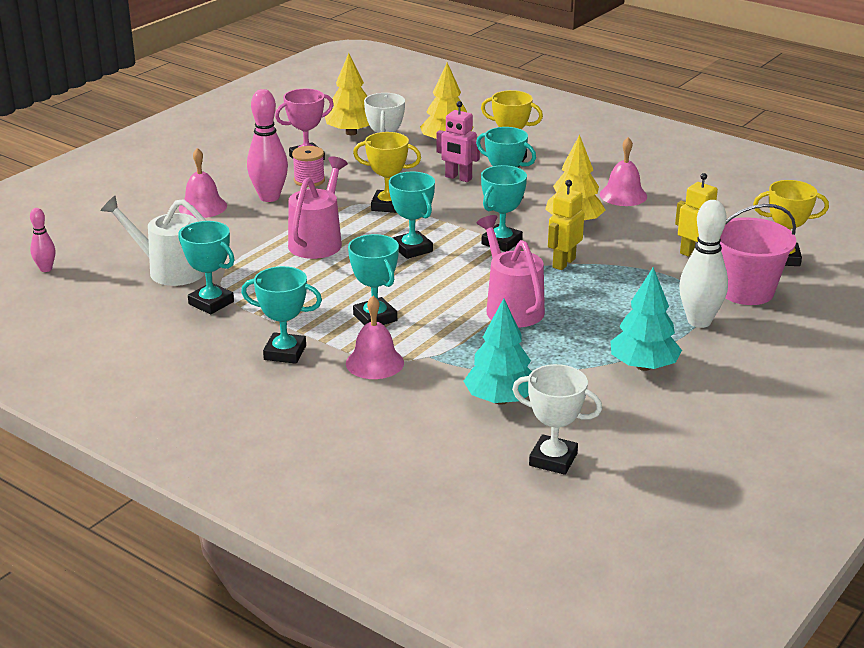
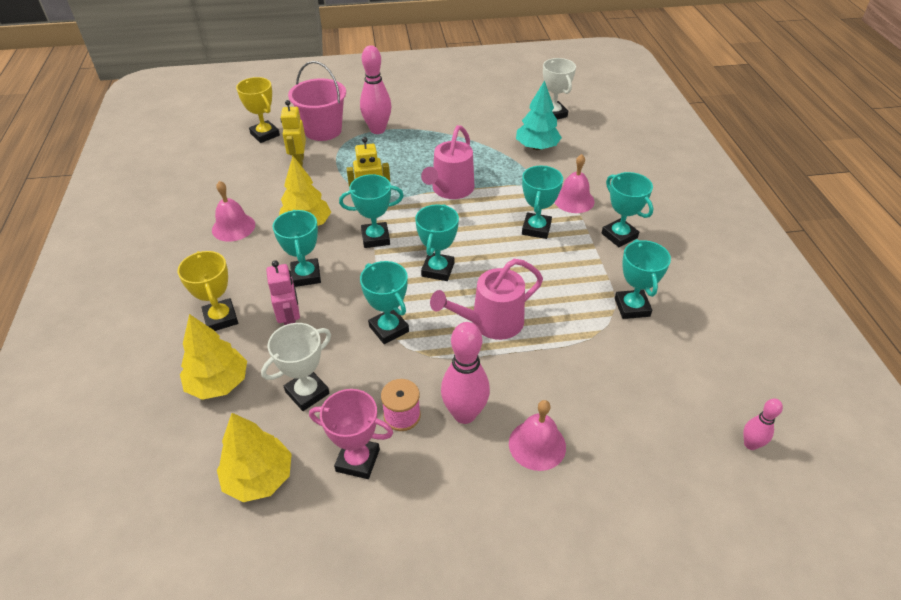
camera: 135 degrees left, 15 degrees up
(170, 270) = (637, 366): white watering can -> none
(388, 205) = (389, 329): yellow trophy -> turquoise trophy
(643, 366) = (445, 126): turquoise tree -> none
(699, 321) = (377, 130): white bowling pin -> pink bowling pin

